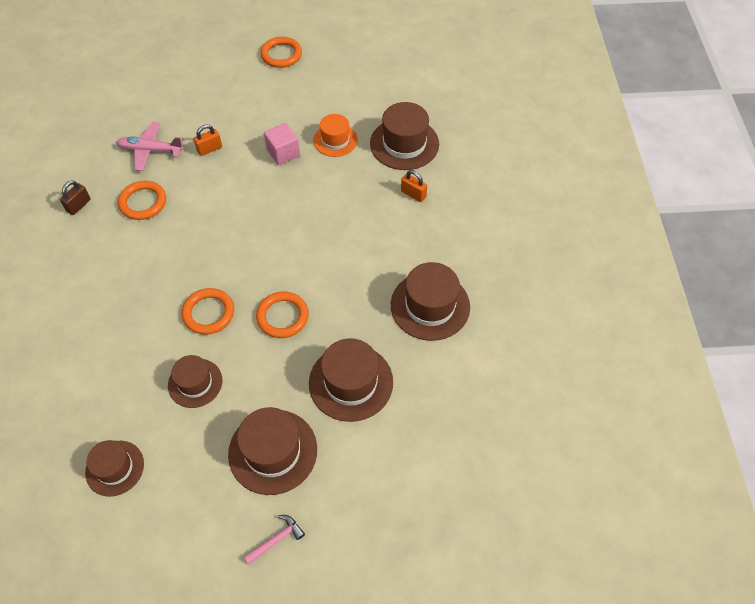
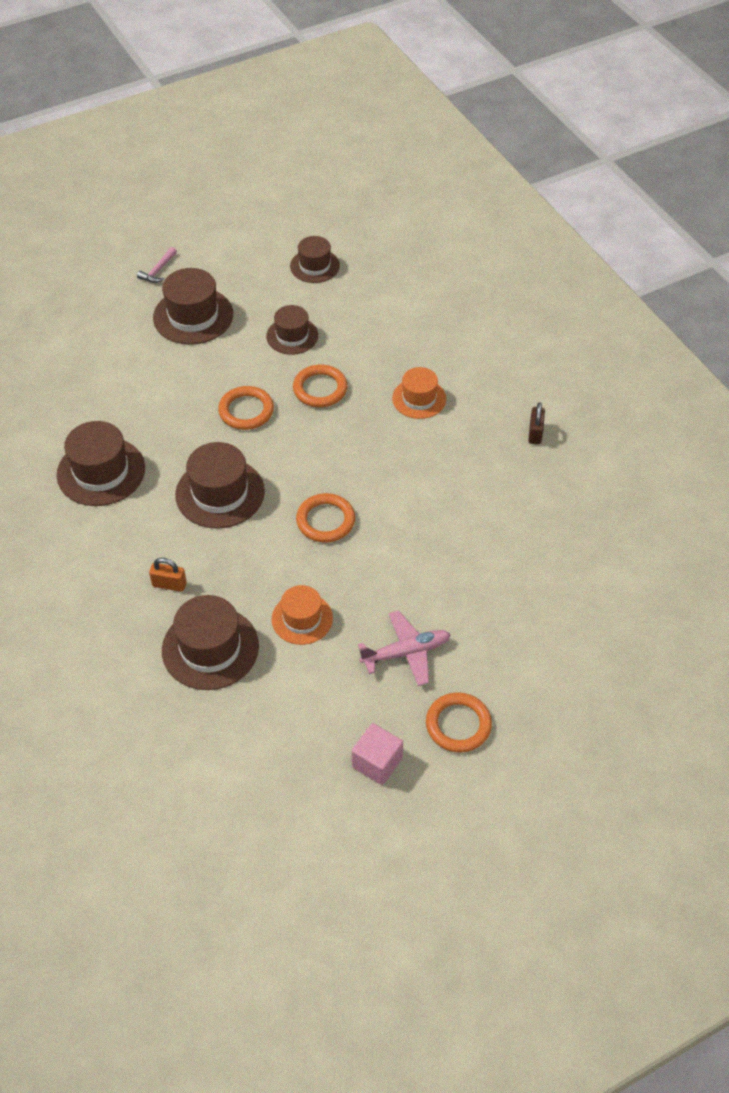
camera: 155 degrees right, 5 degrees down
(137, 270) = (419, 398): none -> orange hat
(143, 202) = (471, 461): orange ring -> orange ring (325, 520)
(150, 150) = (515, 519): pink plane -> pink plane (406, 652)
(209, 149) = (447, 547): orange padlock -> none
(283, 153) = (356, 577): pink cube -> pink cube (377, 763)
(351, 382) = (151, 383): brown hat -> brown hat (220, 493)

